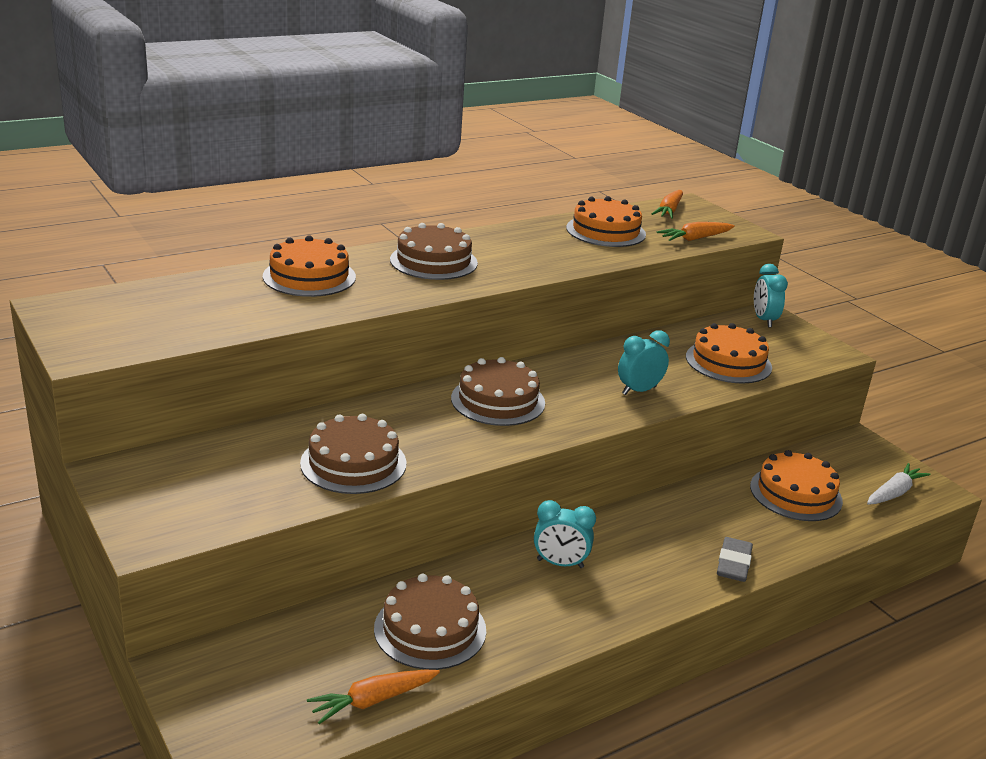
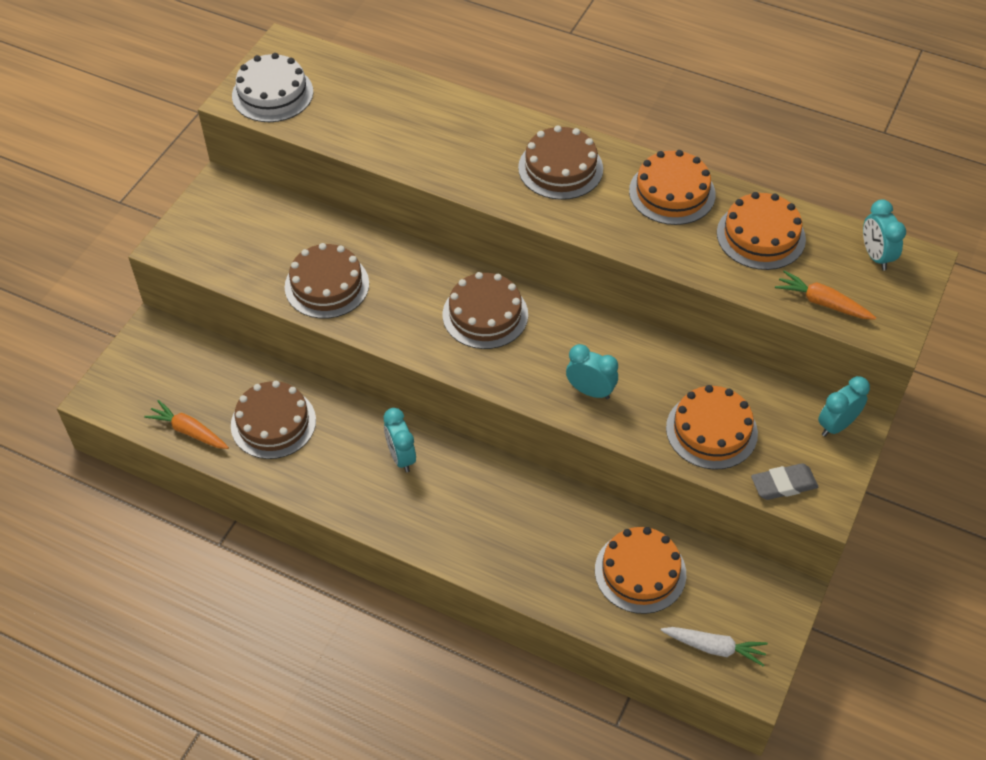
camera: 60 degrees right, 25 degrees up
(111, 335) = (272, 94): none -> white cake
(309, 276) = (455, 122): orange cake -> orange cake (672, 192)
(669, 211) = (875, 256): orange carrot -> turquoise clock
(733, 564) = (493, 564): grey eraser -> grey eraser (783, 484)

